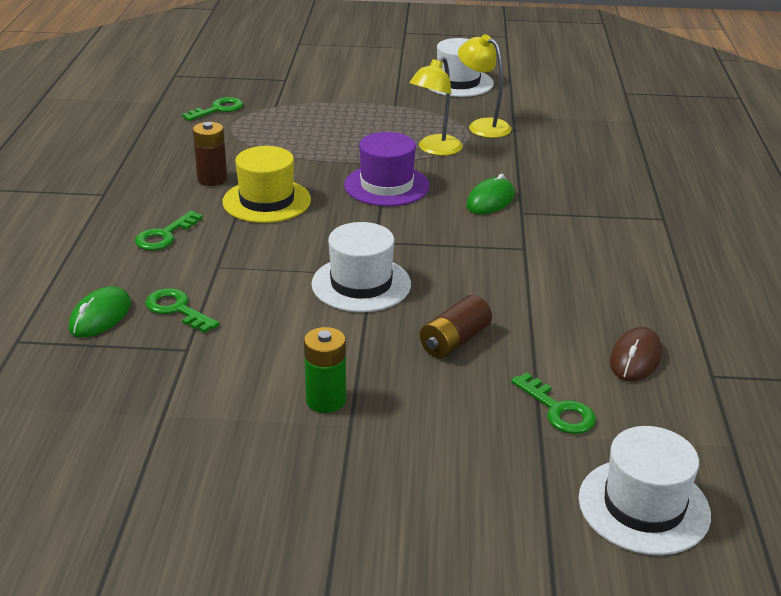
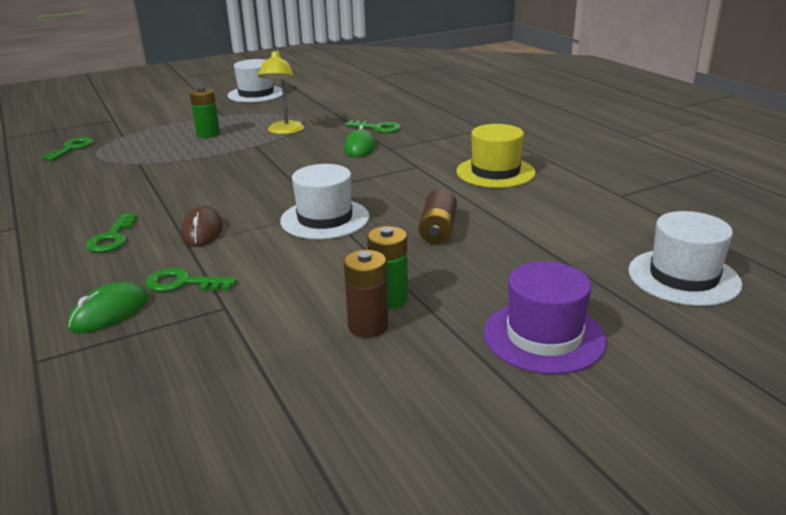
camera: 30 degrees left, 5 degrees down
(100, 316) = (110, 312): green mouse -> green mouse turned 45 degrees clockwise
(212, 179) = (116, 191): brown battery -> brown battery (368, 326)
(267, 201) = (183, 192): yellow hat -> yellow hat (495, 172)
(356, 130) = (208, 134): none -> green battery
(386, 185) = (272, 158): purple hat -> purple hat (544, 336)
(482, 126) = (303, 111): yellow lamp -> none
(558, 410) = (559, 245): green key -> green key (378, 128)
(635, 358) = (566, 201): brown mouse -> brown mouse (202, 231)

